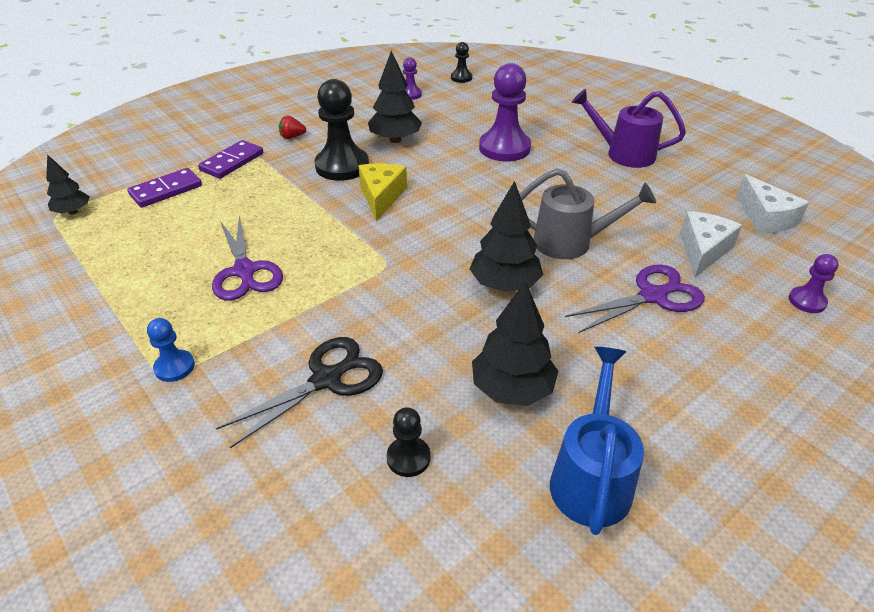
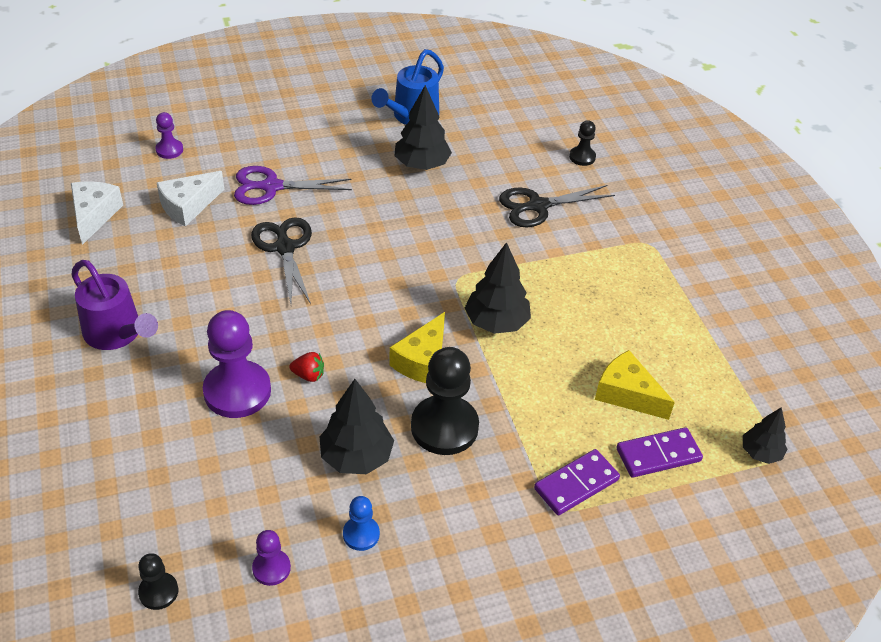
camera: 160 degrees left, 5 degrees up
(174, 367) = (642, 246): blue pawn -> blue pawn (361, 534)
(193, 220) = (627, 394): none -> yellow cheese
(244, 271) = (582, 312): purple scissors -> none
(292, 137) = (488, 514): red strawberry -> red strawberry (308, 375)
(408, 458) = (504, 152): black pawn -> black pawn (582, 157)
(505, 284) = (372, 230): black tree -> black tree (496, 322)
(572, 242) = (285, 248): grey watering can -> black scissors

